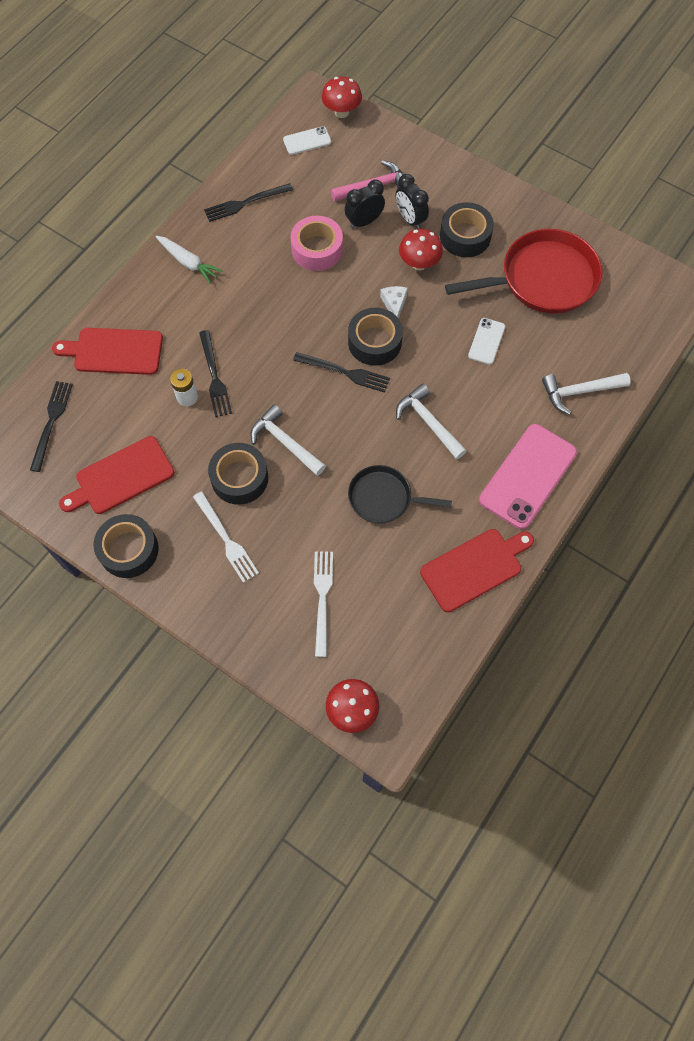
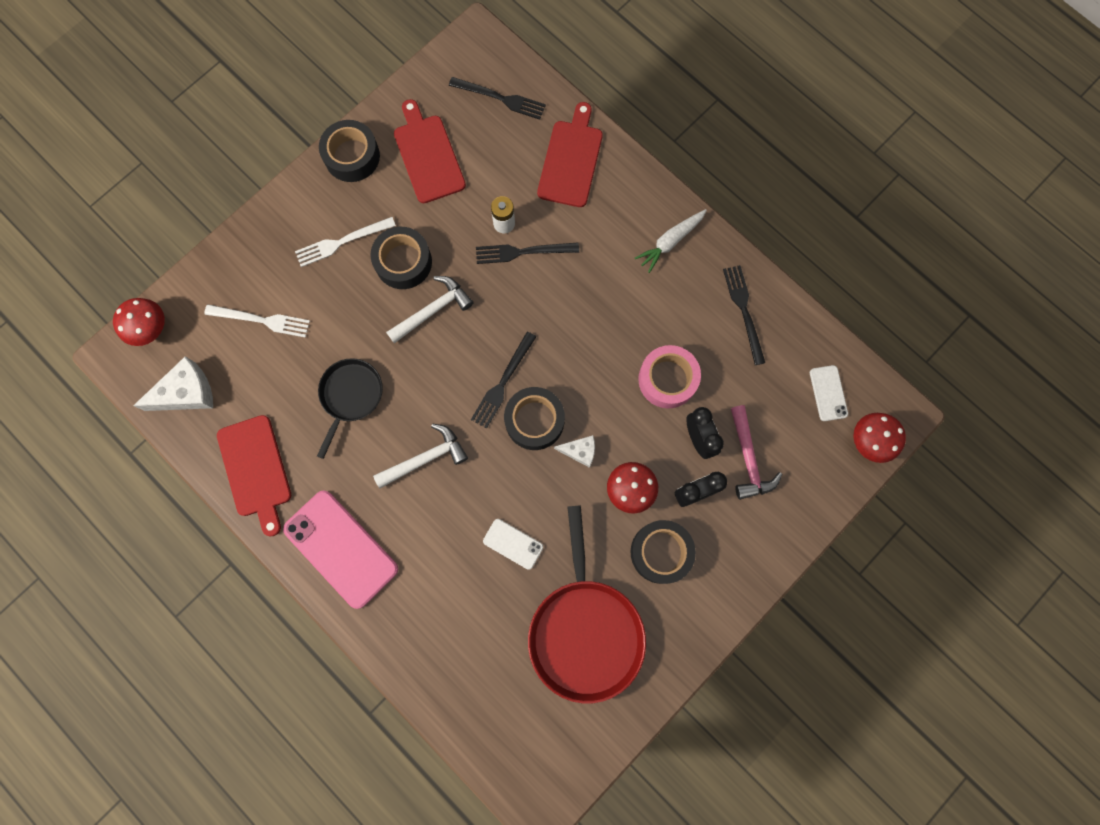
camera: 100 degrees right, 10 degrees up
(412, 654) = (186, 393): none -> white cheese
(579, 392) = (428, 633): white hammer -> none

